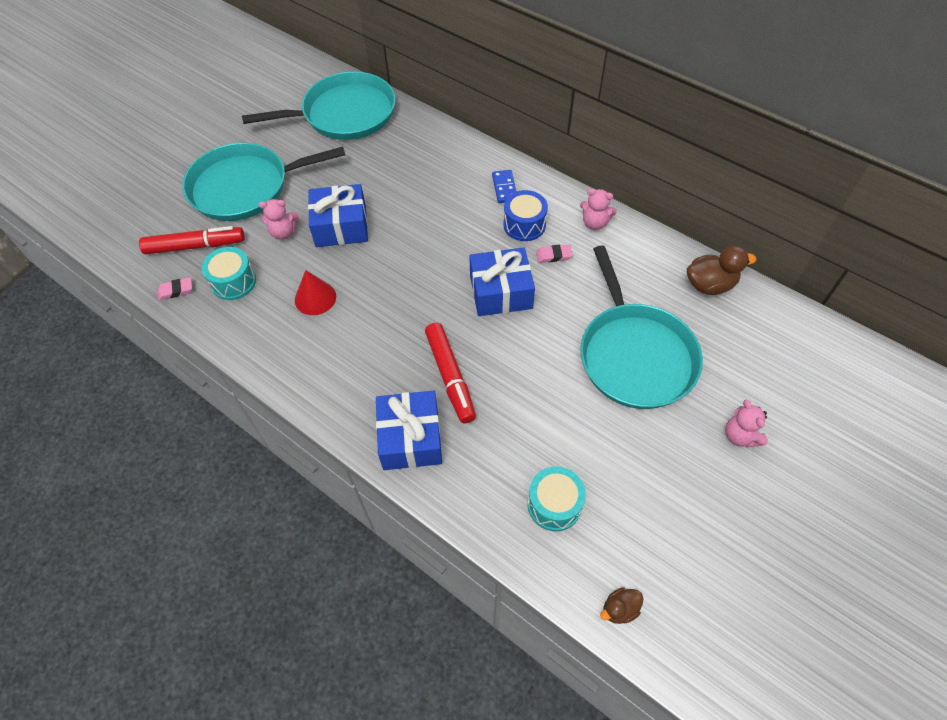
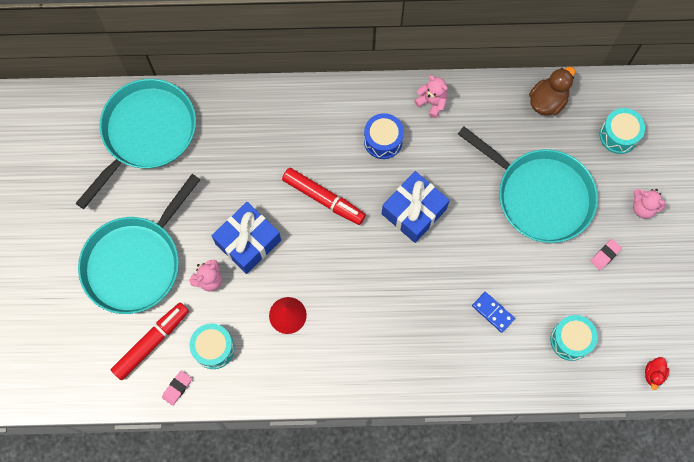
camera: 40 degrees left, 15 degrees up
(410, 438) = (449, 366): blue gift -> none
(450, 376) = (435, 303): red marker -> red marker (323, 199)
(504, 188) = (340, 117): blue domino -> blue domino (493, 312)
(553, 255) = (425, 153): pink eraser -> pink eraser (605, 255)
(594, 223) = (432, 102): pink teddy bear -> pink teddy bear turned 120 degrees counterclockwise
(619, 609) = (653, 374): brown duck -> red duck
(764, 356) = (618, 135): none -> turquoise drum

